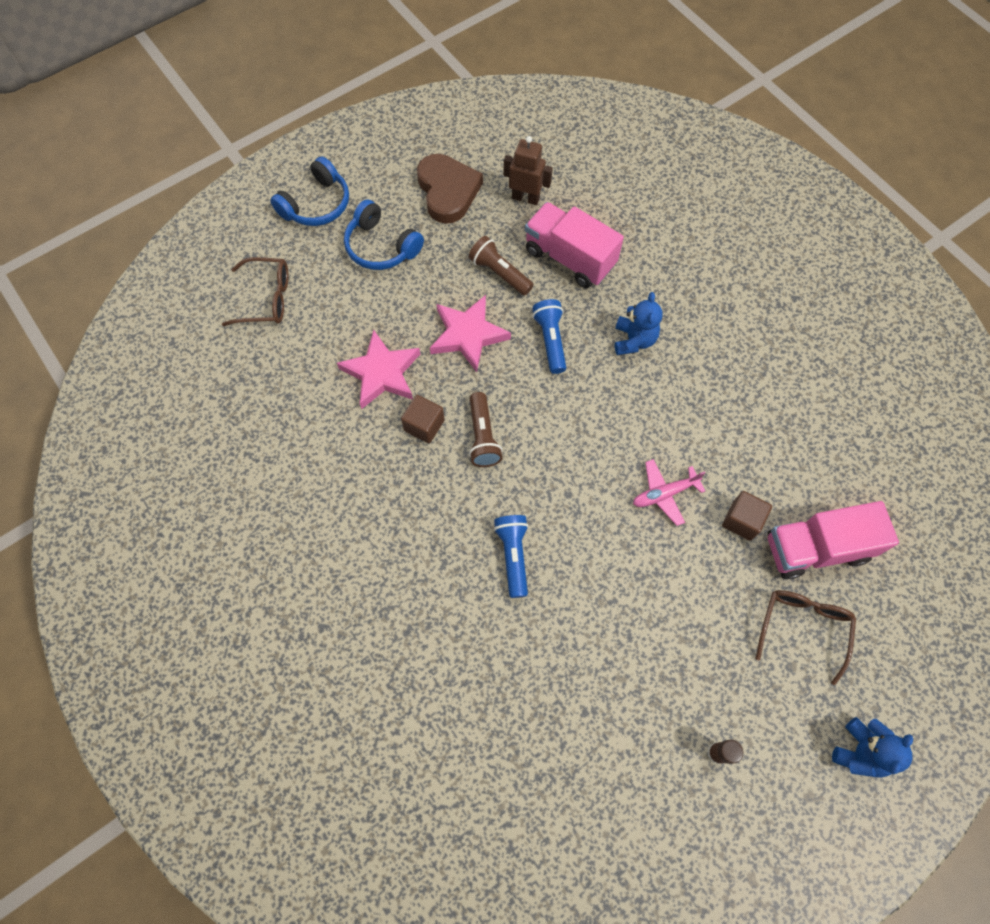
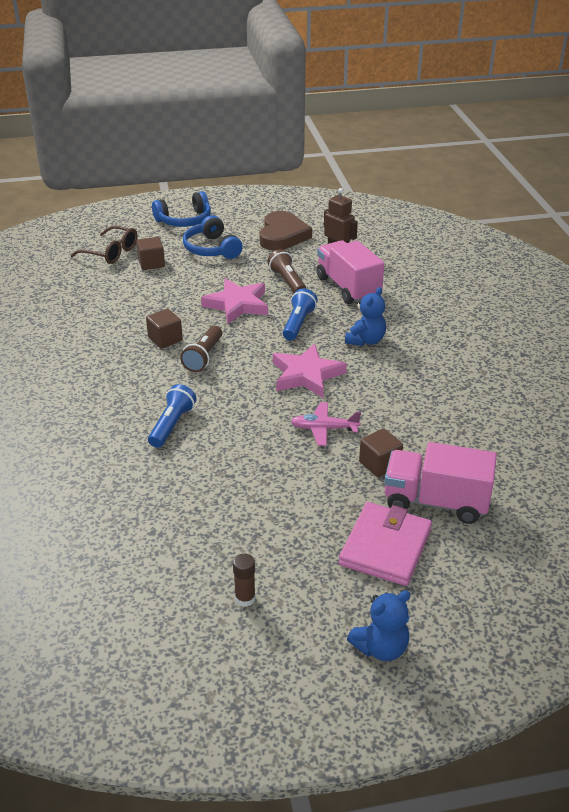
camera: 25 degrees right, 30 degrees down
(327, 300) = (151, 263): none -> brown cube
(382, 373) = (158, 306): pink star -> pink star (306, 375)
(802, 628) = (385, 547): brown glasses -> pink wallet

